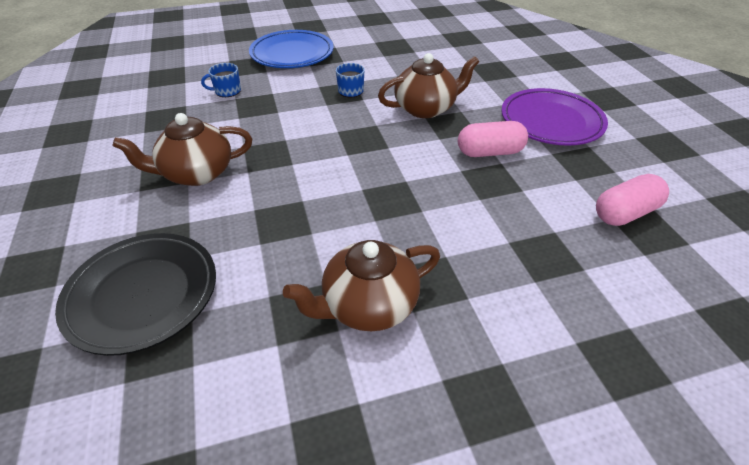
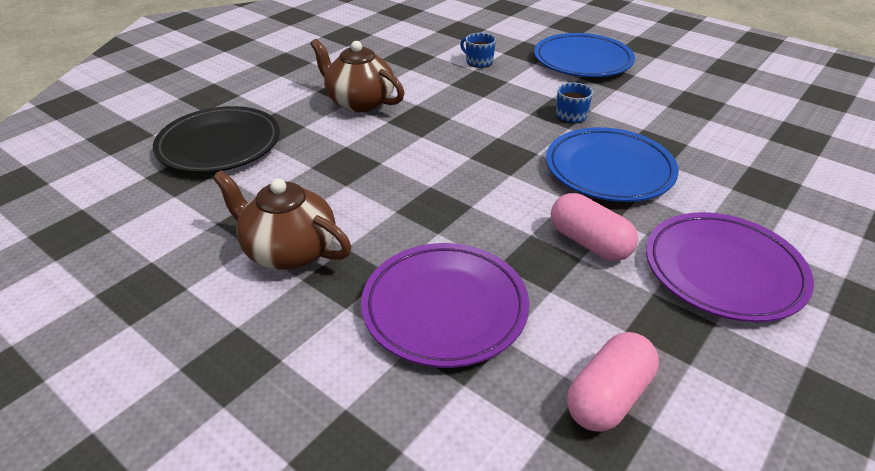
camera: 55 degrees right, 5 degrees down
(426, 108) = (609, 170): brown teapot -> blue plate
(506, 244) = (445, 308): none -> purple plate
(625, 213) = (608, 397): pink capsule -> pink capsule turned 75 degrees counterclockwise

